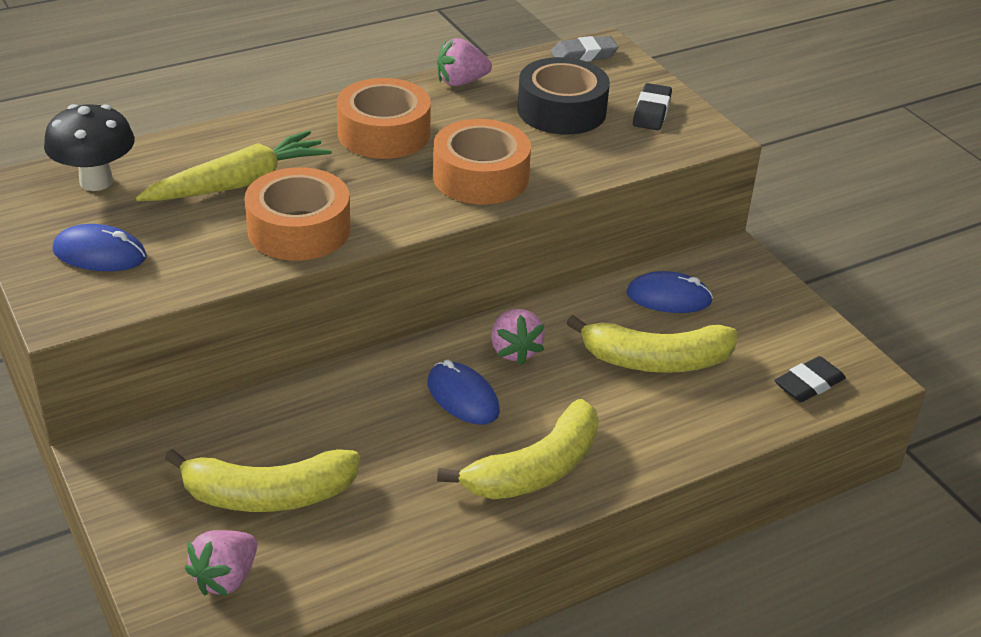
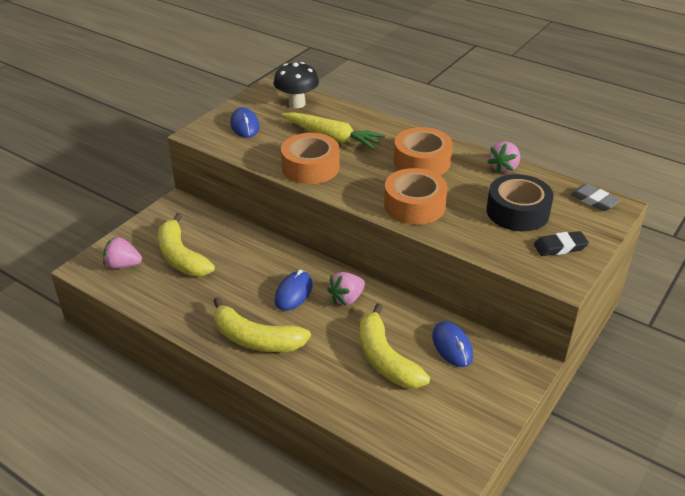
camera: 65 degrees right, 0 degrees up
(461, 82) = (504, 168): pink strawberry -> pink strawberry turned 105 degrees counterclockwise
(809, 384) = (421, 440): black eraser -> none

